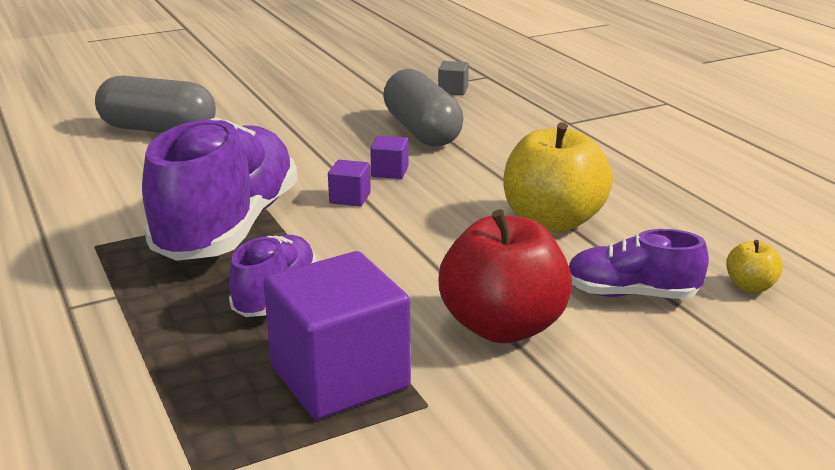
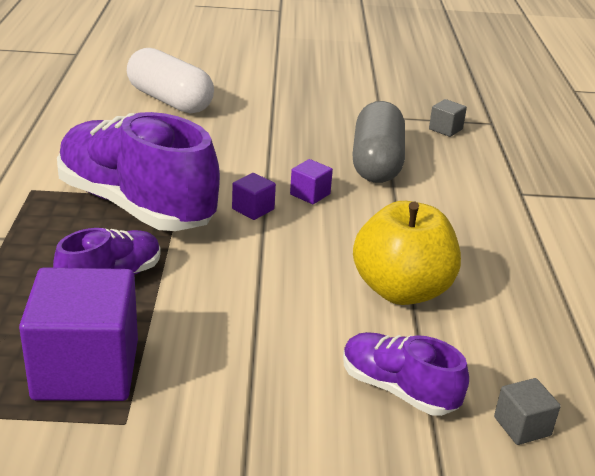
camera: 25 degrees right, 5 degrees up
(158, 130) = (170, 101): grey capsule -> white capsule
(228, 227) = (136, 205): purple shoe -> purple shoe turned 90 degrees counterclockwise
(503, 326) = (254, 376): red apple -> none
(750, 286) = (522, 426): yellow apple -> grey cube

